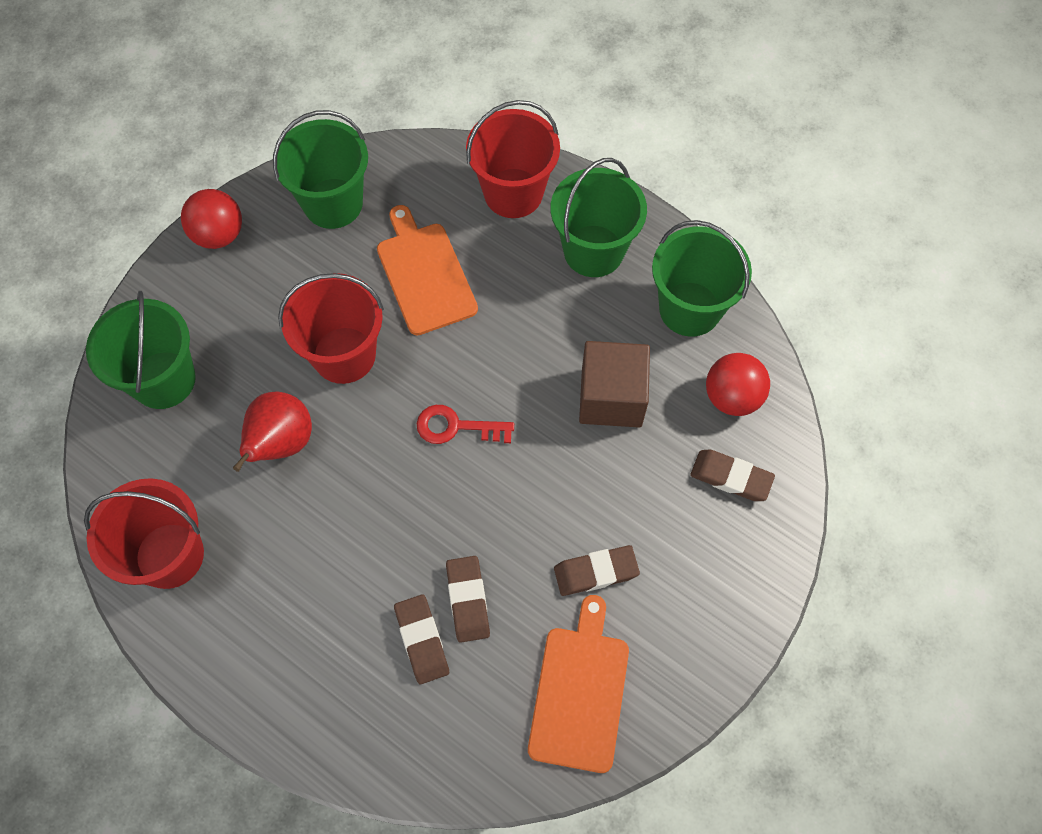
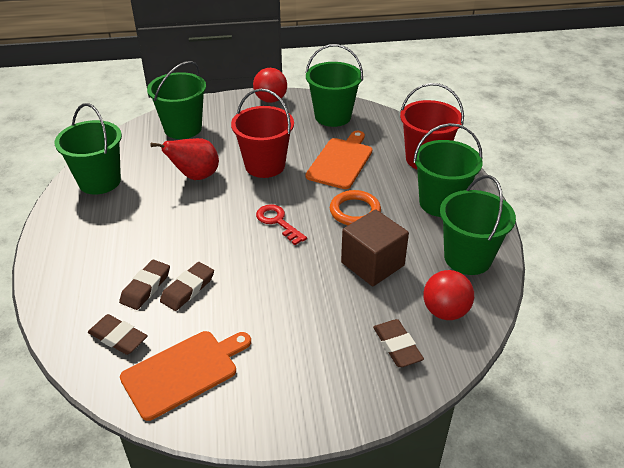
camera: 45 degrees right, 25 degrees down
(169, 555) = (99, 181): red bucket -> green bucket
(520, 339) = (355, 211): none -> orange ring
(596, 572) = (264, 328): brown eraser -> brown eraser (118, 337)

